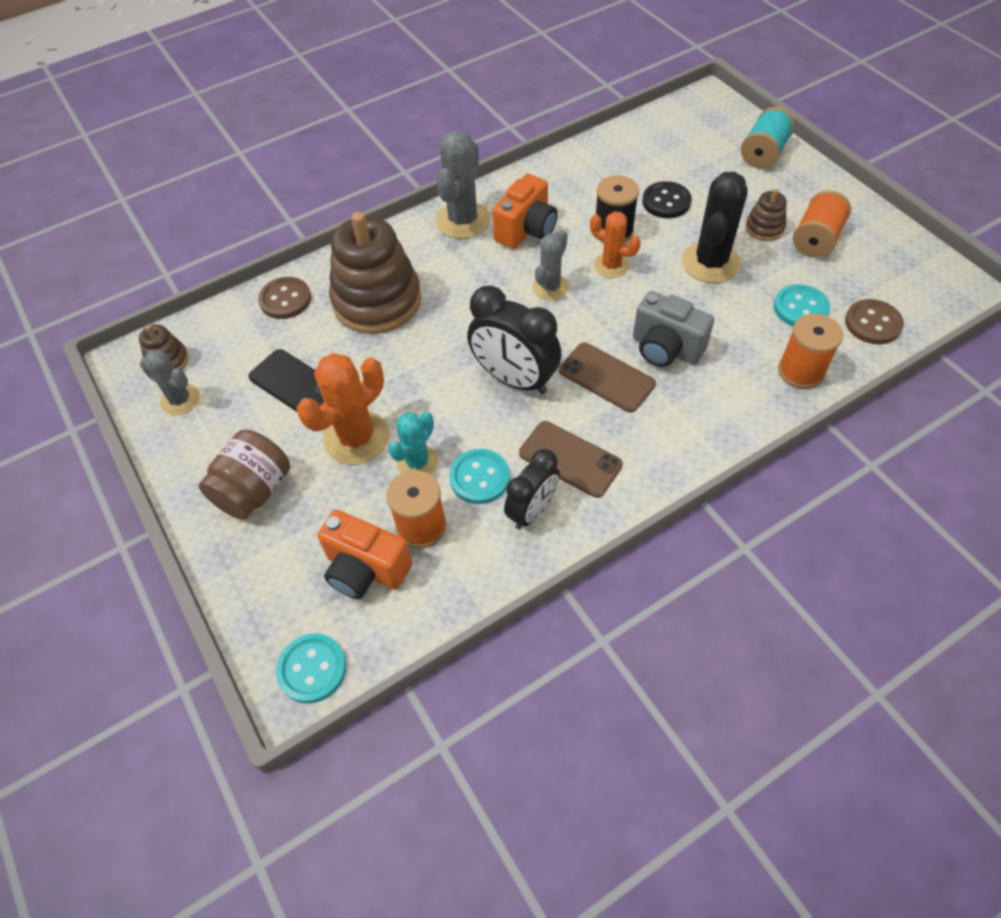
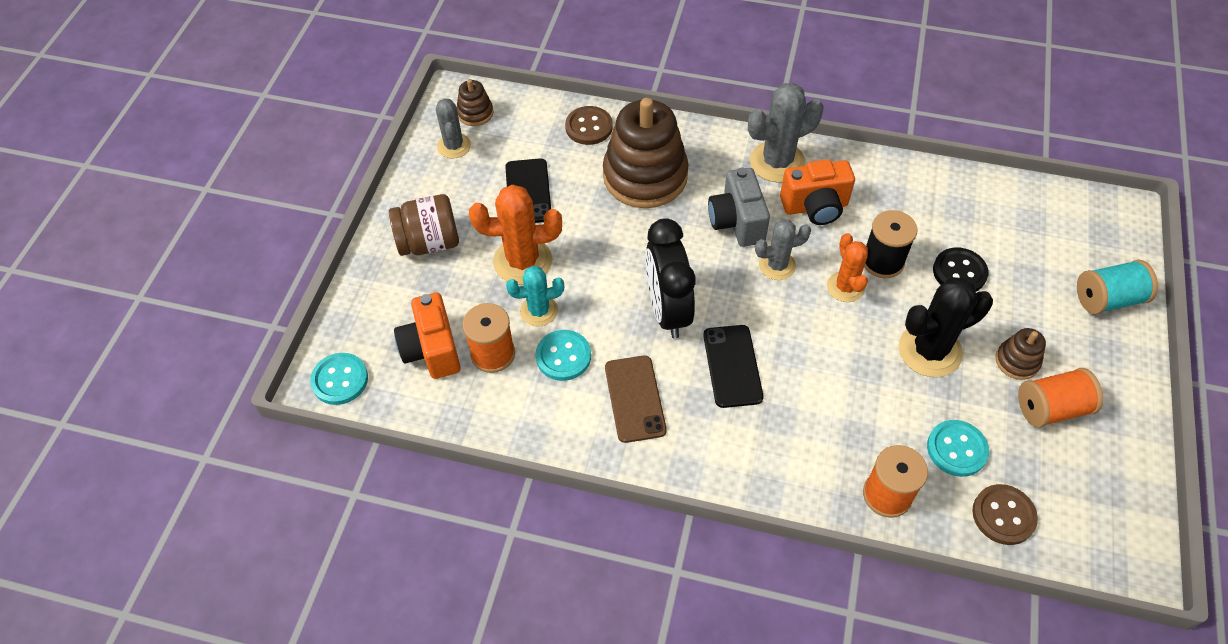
camera: 45 degrees right, 0 degrees up
(532, 511) = (568, 409): black clock -> none
(606, 377) = (732, 366): brown phone -> black phone
(665, 349) = (803, 384): grey camera -> grey camera (737, 222)

